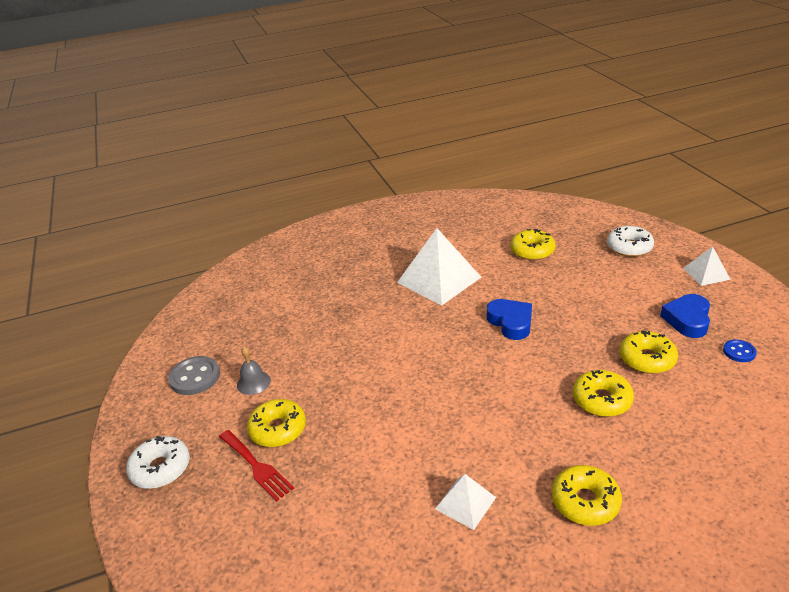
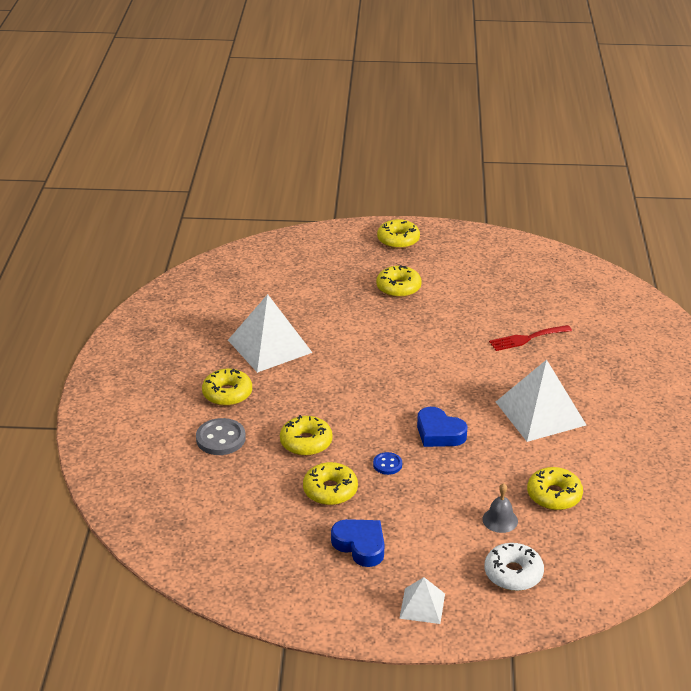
camera: 110 degrees right, 0 degrees up
(161, 468) = (398, 240): white donut -> yellow donut
(195, 377) = (485, 261): grey button -> grey button (221, 438)
(253, 382) = (459, 285): grey bell -> grey bell (500, 520)
(256, 466) = (369, 274): red fork -> red fork (527, 338)
(465, 503) = (269, 346): white pyramid -> white pyramid, size x1.93
(511, 322) = (439, 433): blue heart -> blue heart turned 45 degrees clockwise
(739, 352) = (294, 552): blue button -> blue button (387, 464)

